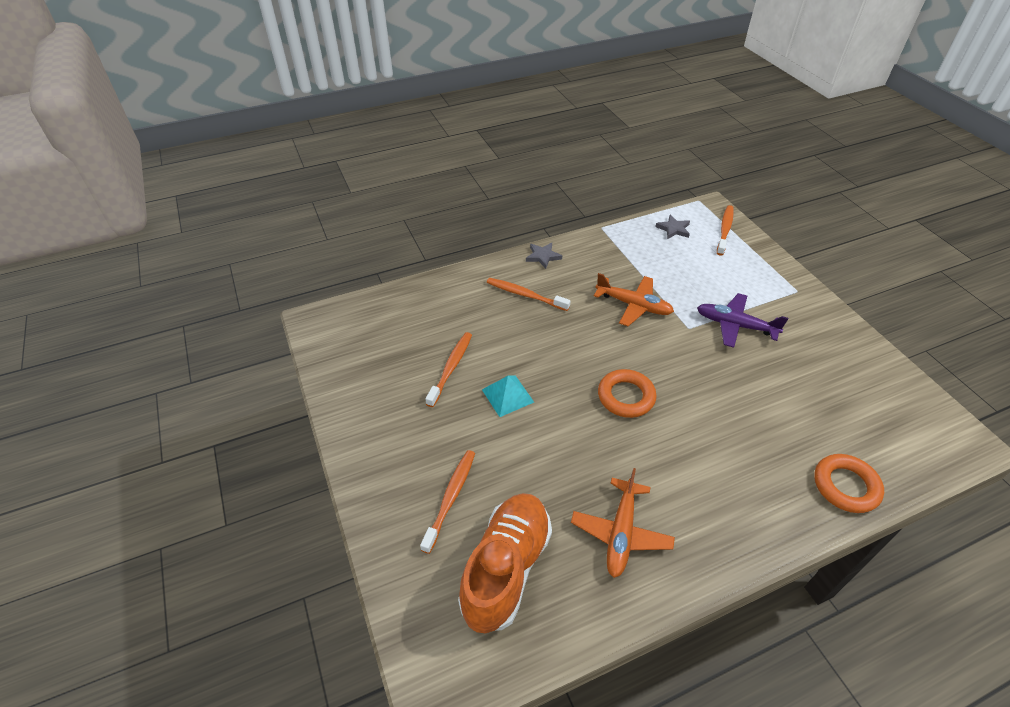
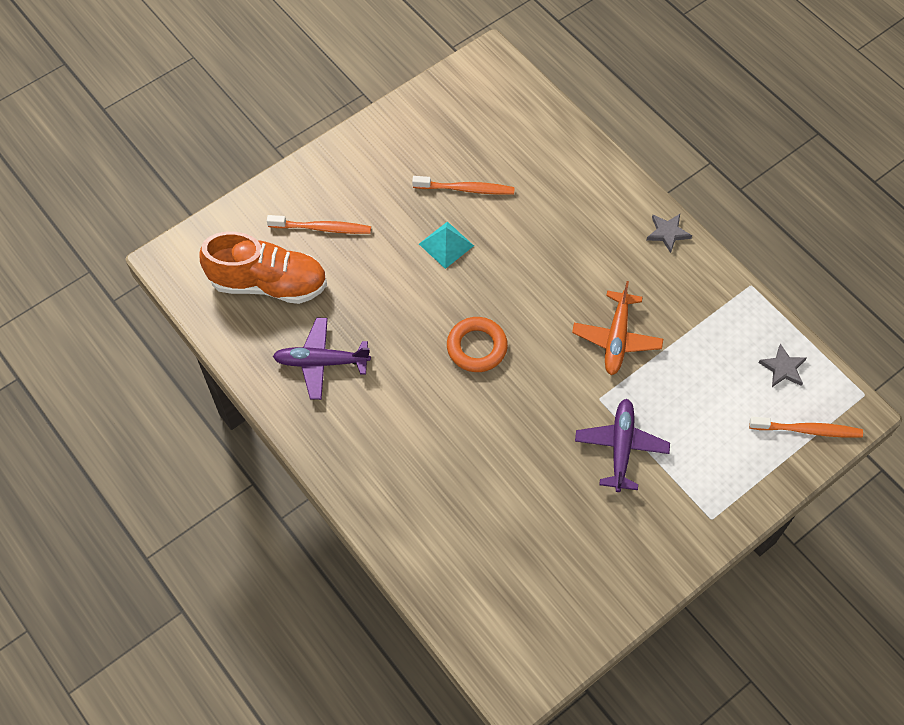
camera: 75 degrees right, 15 degrees up
(525, 295) = (594, 229): orange toothbrush -> none
(621, 533) = (321, 362): orange plane -> purple plane
(845, 486) = (421, 553): orange ring -> none

